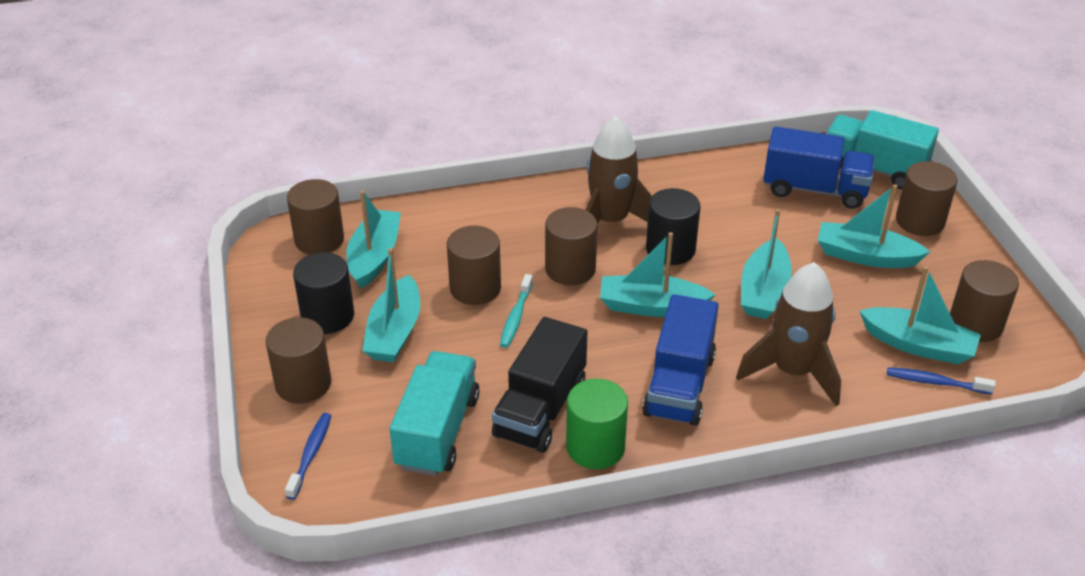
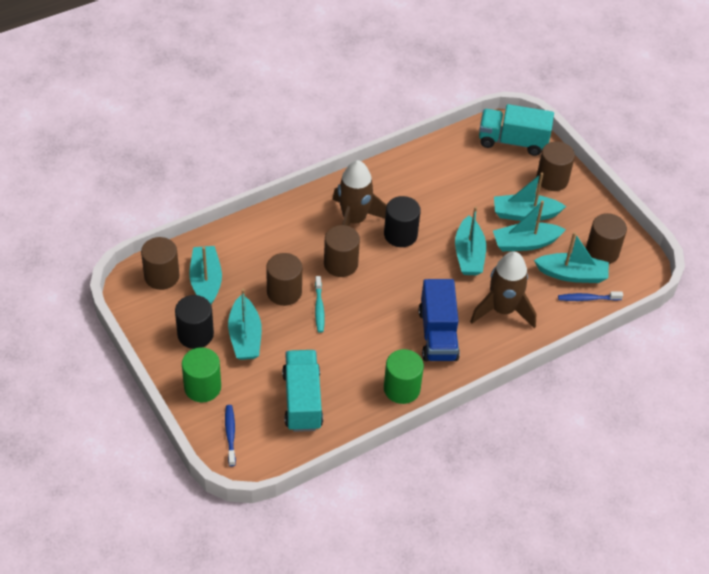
camera: 20 degrees left, 10 degrees up
(303, 384) = (202, 387): brown cylinder -> green cylinder
(540, 409) = (359, 371): black truck -> none
(651, 306) = (402, 281): turquoise boat -> turquoise boat (525, 243)
(814, 189) = (479, 167): blue truck -> none

